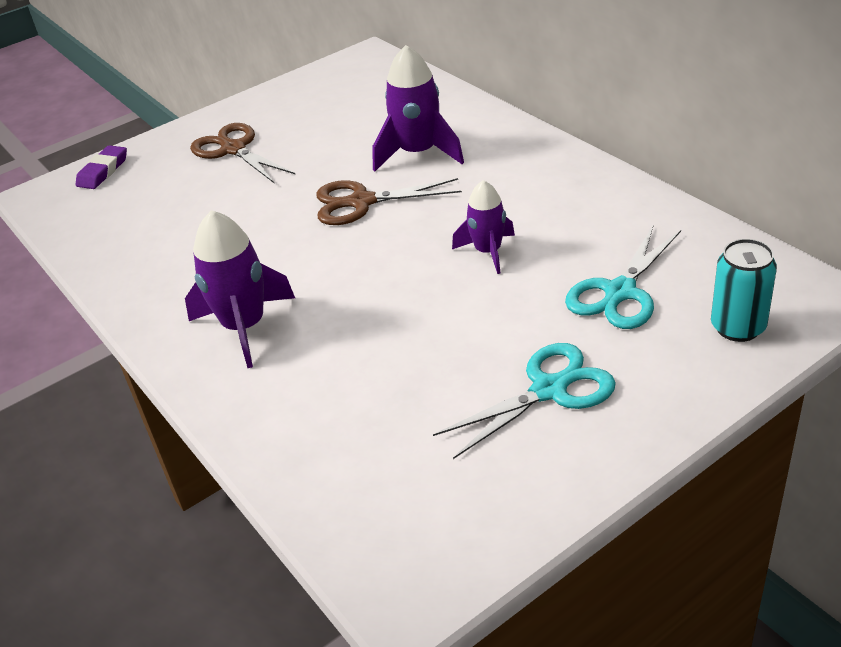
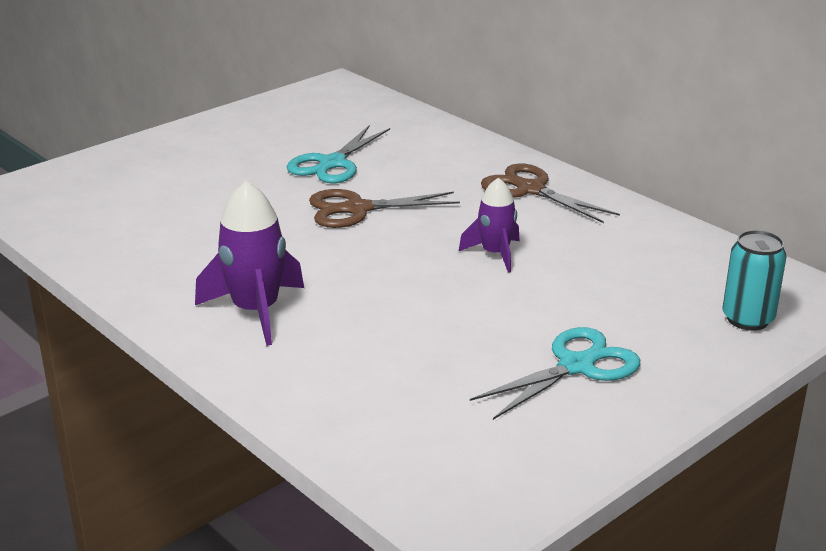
camera: 10 degrees left, 10 degrees down
(103, 171) = (70, 174): purple eraser -> none
(233, 149) = (211, 160): brown scissors -> brown scissors (530, 189)
(418, 153) = (408, 170): purple rocket -> none
(620, 292) = (631, 289): turquoise scissors -> turquoise scissors (332, 163)

